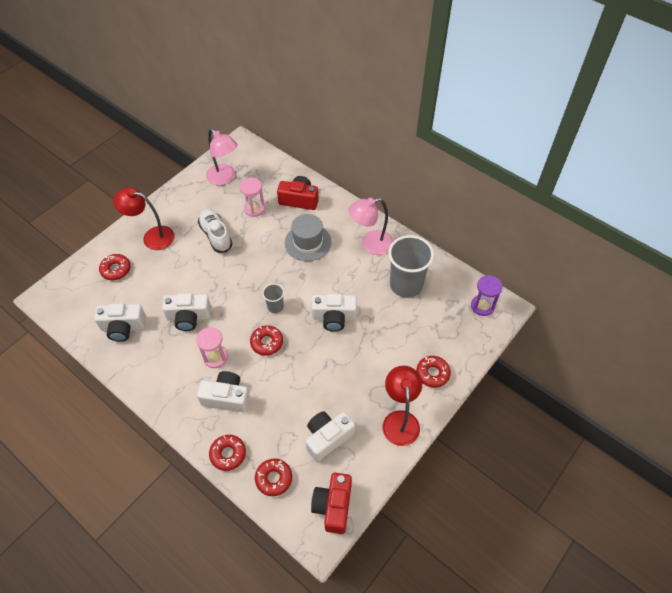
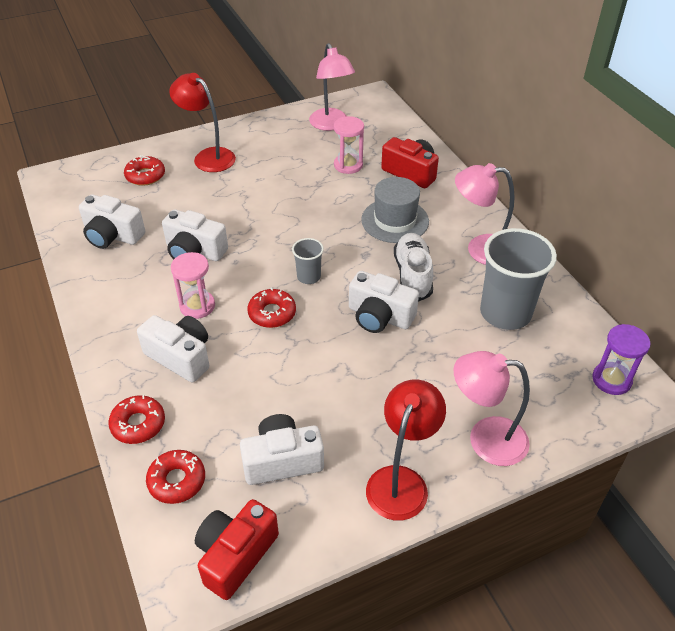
camera: 25 degrees right, 10 degrees down
(216, 235) = (283, 178): white shoe -> white shoe (413, 275)
(432, 373) = (485, 439): red donut -> pink lamp

